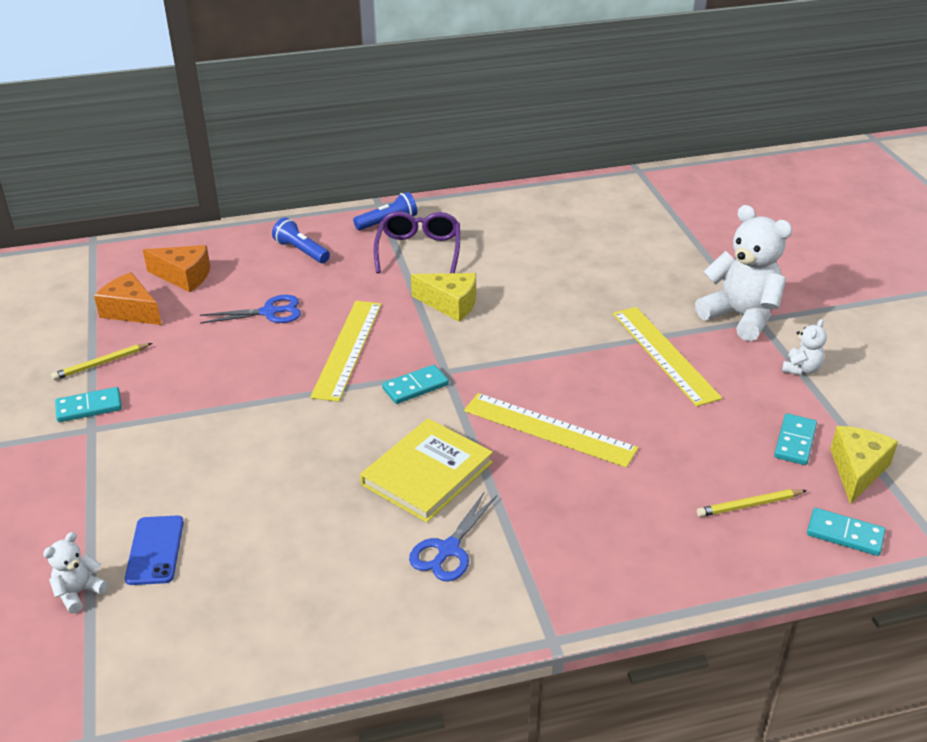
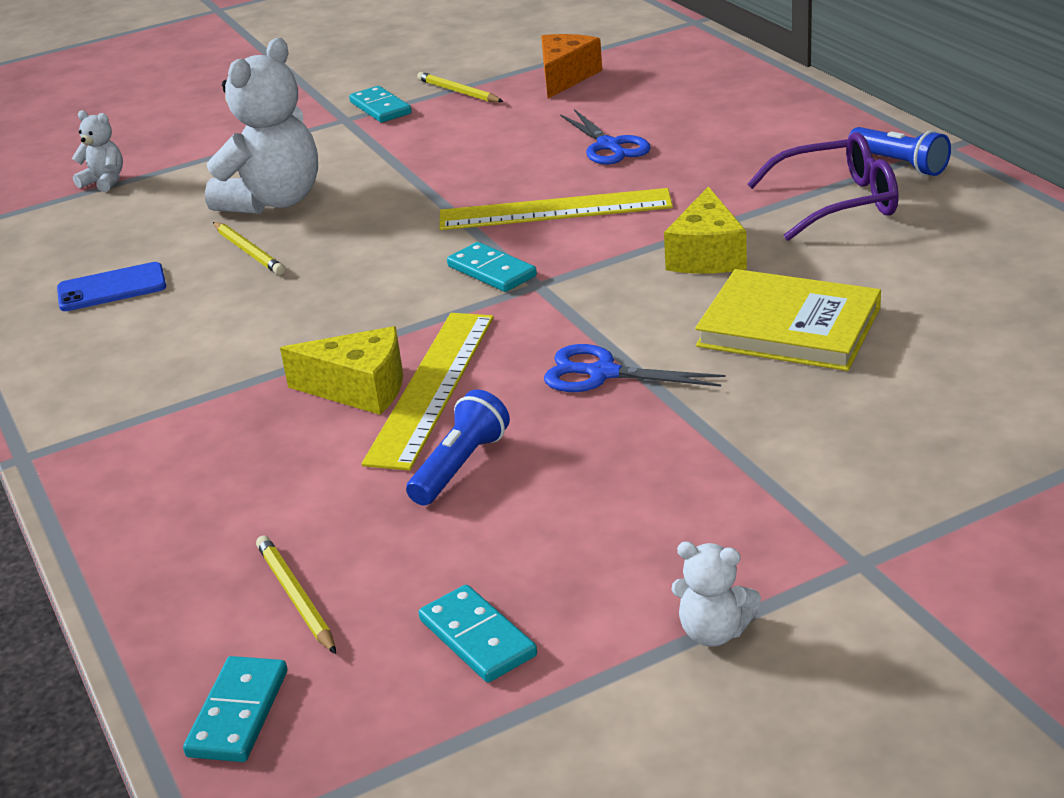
camera: 80 degrees right, 5 degrees down
(155, 550) = (164, 198): blue phone -> blue phone (112, 288)
(184, 276) = (655, 82): orange cheese -> none
(301, 251) = (768, 129): blue flashlight -> blue flashlight (460, 466)
(301, 501) = (248, 252): none -> yellow pencil
(427, 473) = (314, 316): yellow book -> yellow book (789, 327)
(448, 550) = (176, 357): blue scissors -> blue scissors (602, 373)
(664, 354) = (677, 464): yellow ruler -> none
(740, 316) = (857, 538): white teddy bear -> white teddy bear (274, 201)
(794, 441) = (478, 638): turquoise domino -> turquoise domino turned 45 degrees clockwise
(857, 470) = (415, 724): yellow cheese -> yellow cheese (360, 389)

